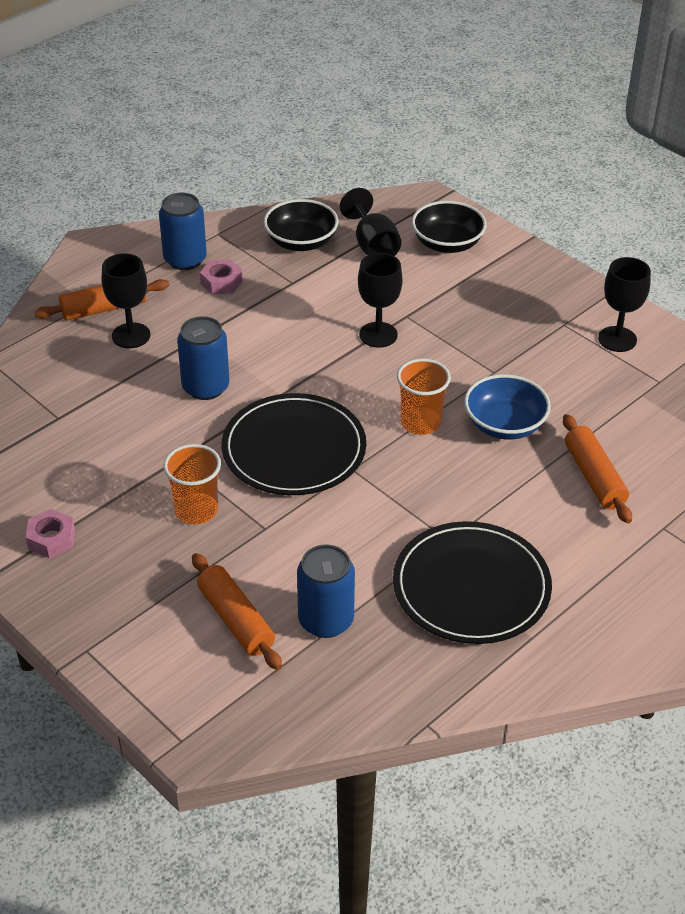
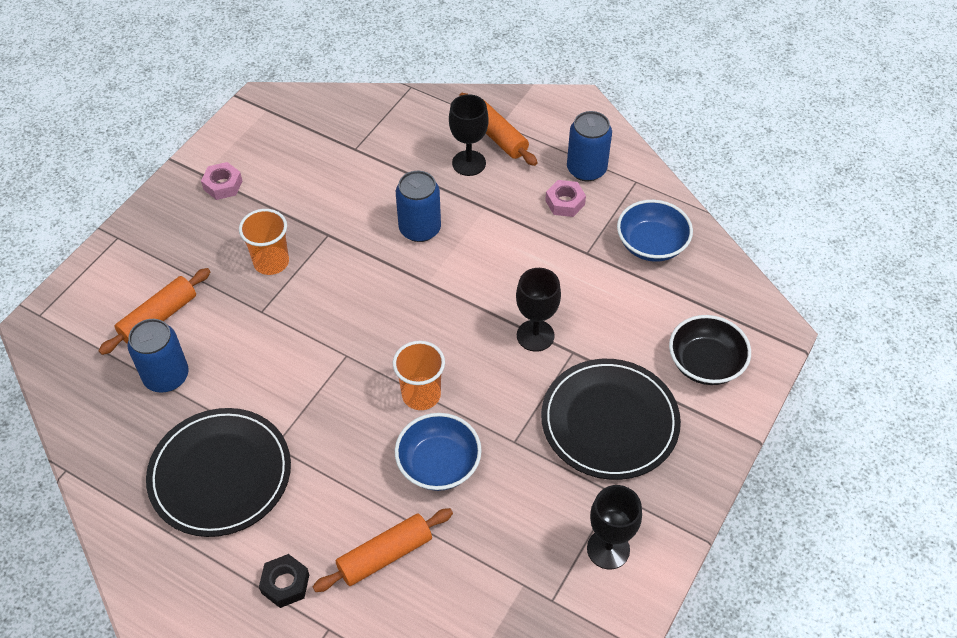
camera: 75 degrees right, 10 degrees up
(294, 449) = (360, 308): black plate -> black plate (609, 421)
(301, 242) = (651, 244): black bowl -> blue bowl
(373, 246) = (672, 302): black goblet -> none
(610, 552) = (285, 584): none -> black nut

